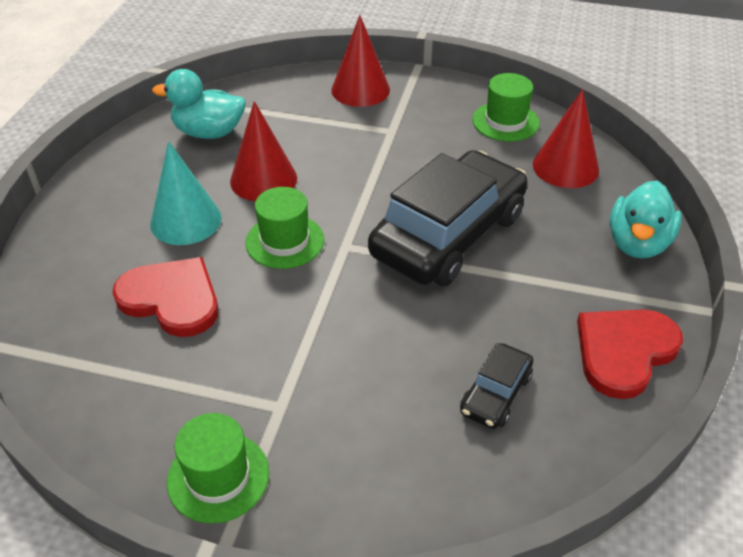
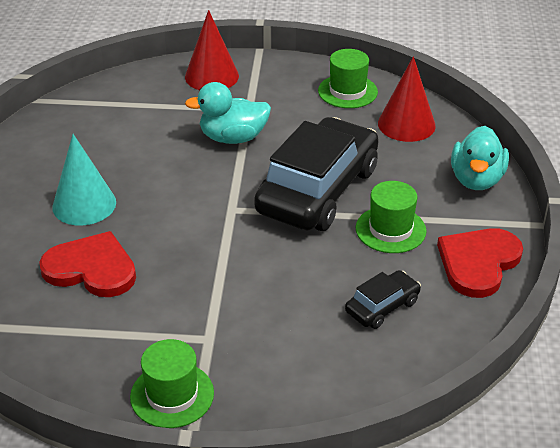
camera: 10 degrees left, 5 degrees down
(209, 132) = (82, 127): turquoise duck -> turquoise duck (233, 138)
(263, 179) = (144, 162): red cone -> none
(285, 241) = (177, 211): green hat -> green hat (390, 229)
(496, 394) = (382, 306): black car -> black car turned 150 degrees counterclockwise

